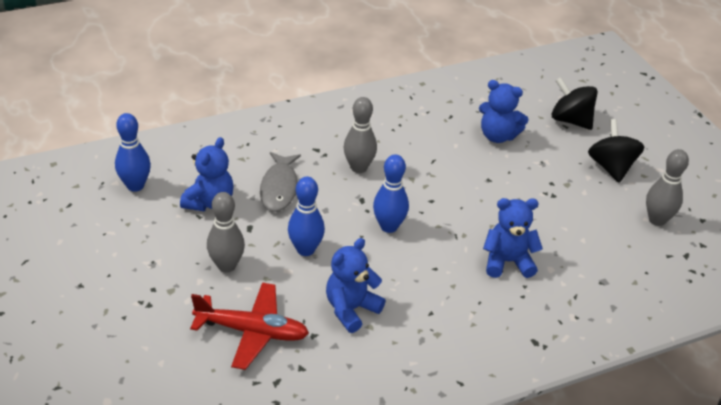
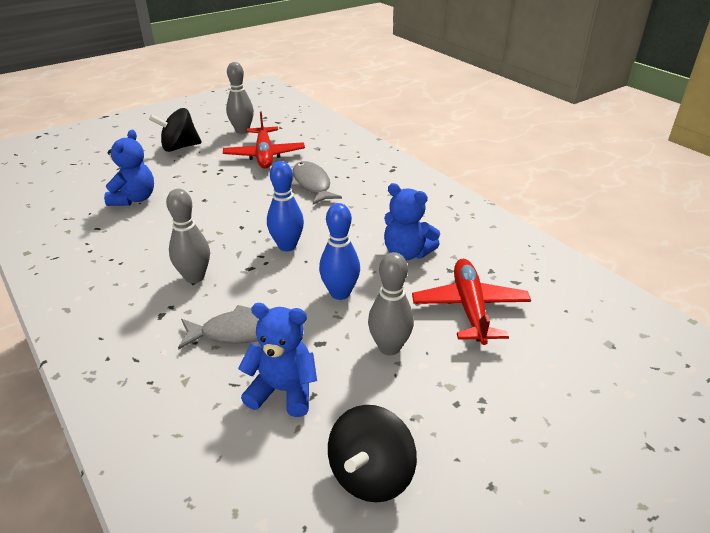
camera: 100 degrees left, 5 degrees down
(135, 186) = (266, 490): blue bowling pin -> none
(507, 262) = (312, 184): blue teddy bear -> grey fish
(570, 120) = (110, 165): black spinning top -> black spinning top (370, 474)
(585, 232) = (264, 155): none -> red plane

